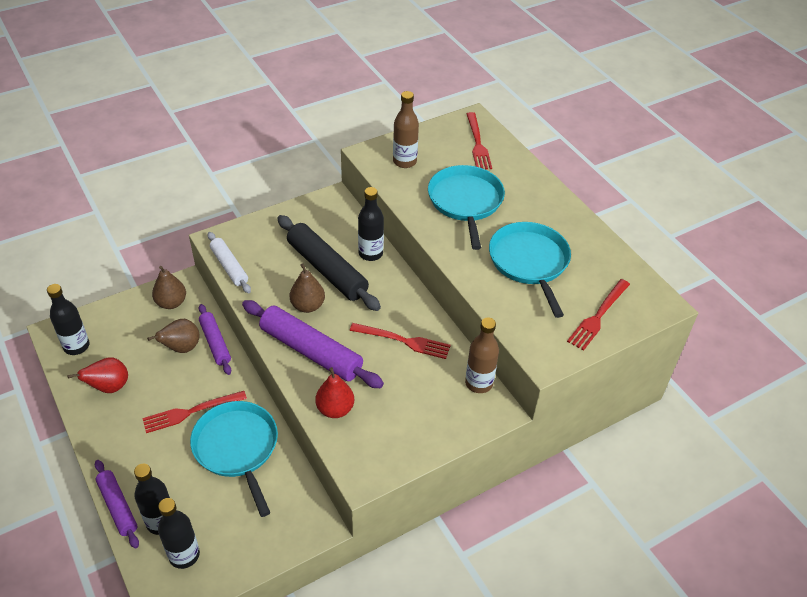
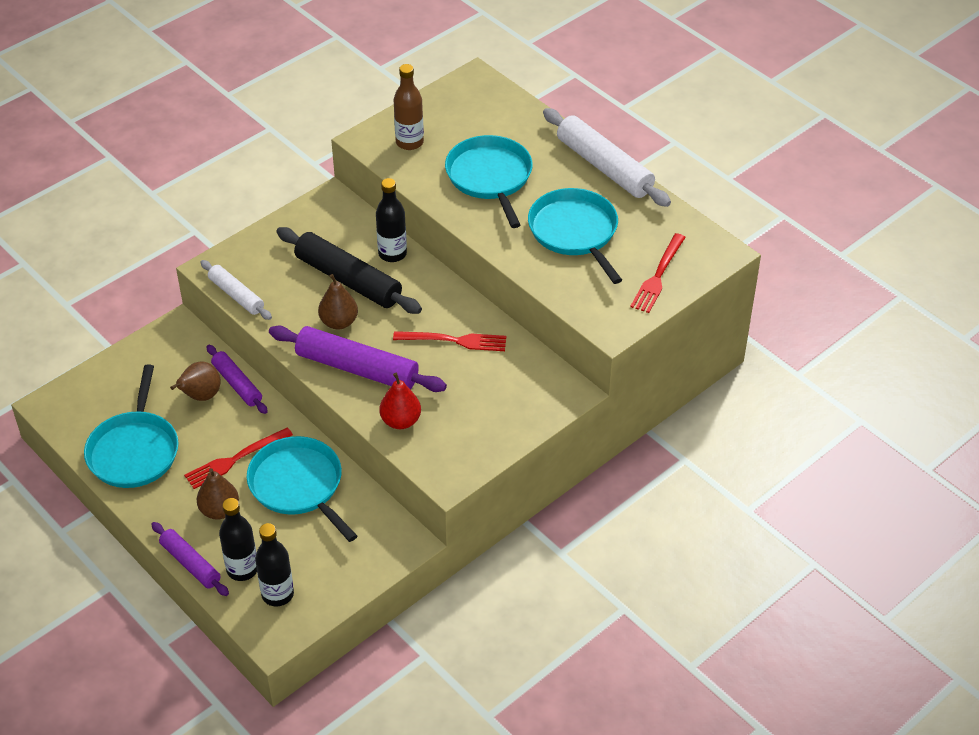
camera: 10 degrees left, 0 degrees up
(76, 346) = (79, 415): black bottle -> none
(109, 387) = (134, 450): red pear -> turquoise pan
(171, 303) = (171, 350): brown pear -> brown pear (219, 510)
(478, 144) = (488, 108): red fork -> none
(479, 383) = (545, 369): brown bottle -> none
(567, 209) = (604, 167): none -> white rolling pin

